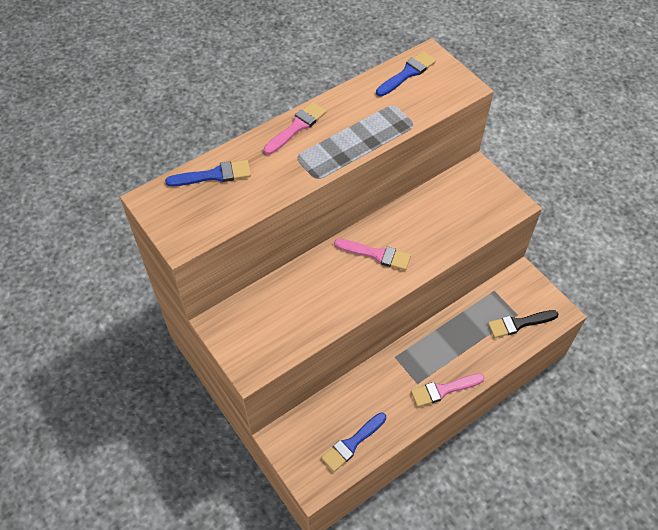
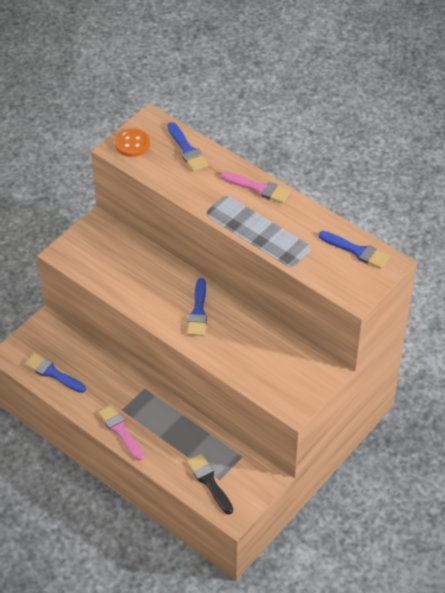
camera: 75 degrees right, 5 degrees down
(181, 224) = (132, 144): none -> orange button
(376, 254) = (198, 311): pink brush -> blue brush

